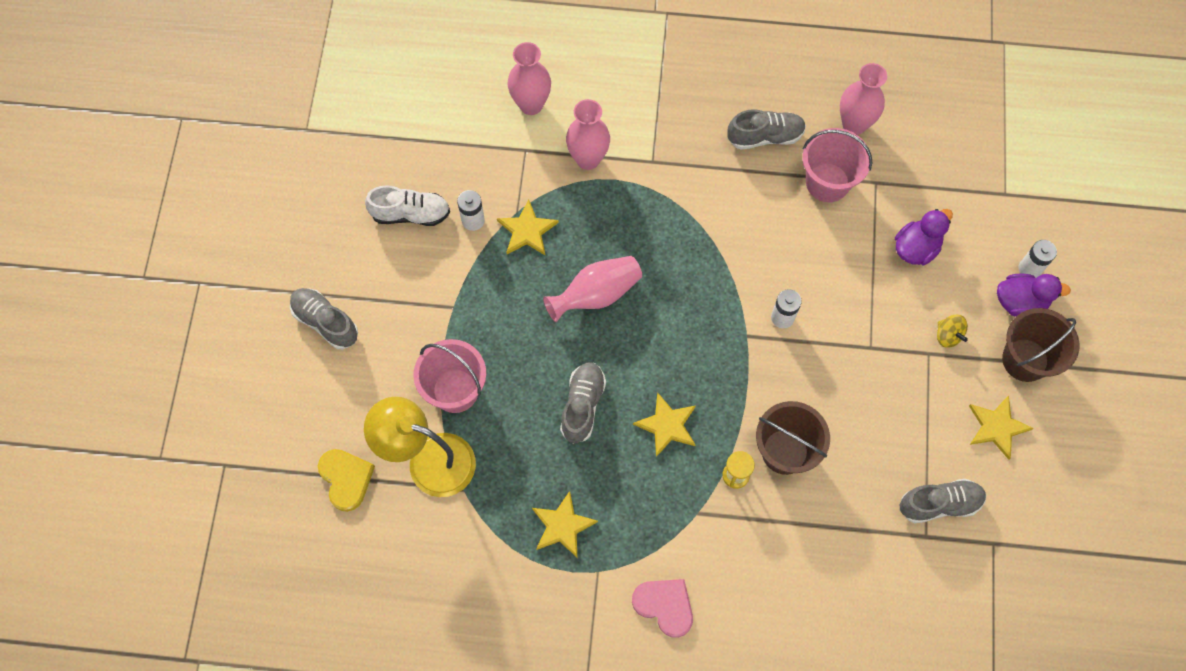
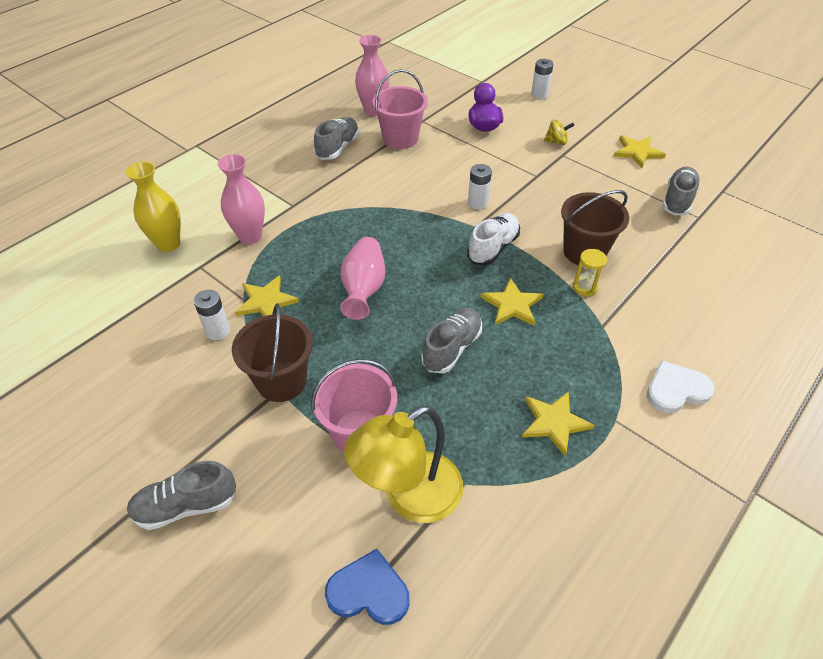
camera: 55 degrees left, 20 degrees down
(346, 479) = (369, 591): yellow heart -> blue heart
(411, 214) = (162, 371): white shoe -> white shoe (493, 248)
(531, 104) = (168, 244): pink vase -> yellow vase
(582, 406) = (452, 348): grey shoe -> grey shoe turned 75 degrees clockwise
(665, 606) = (676, 389): pink heart -> white heart
(1020, 302) = (558, 107): purple duck -> none
(1025, 360) = (599, 122): brown bucket -> brown bucket (281, 381)

